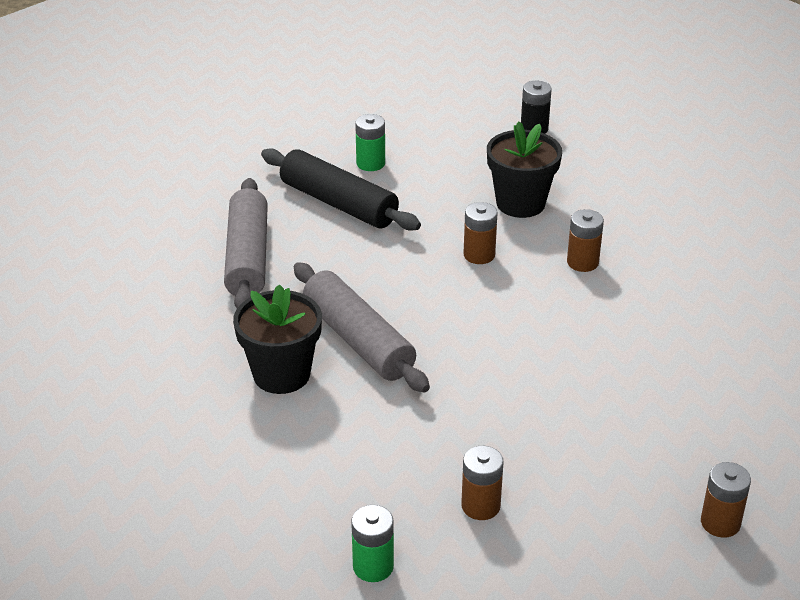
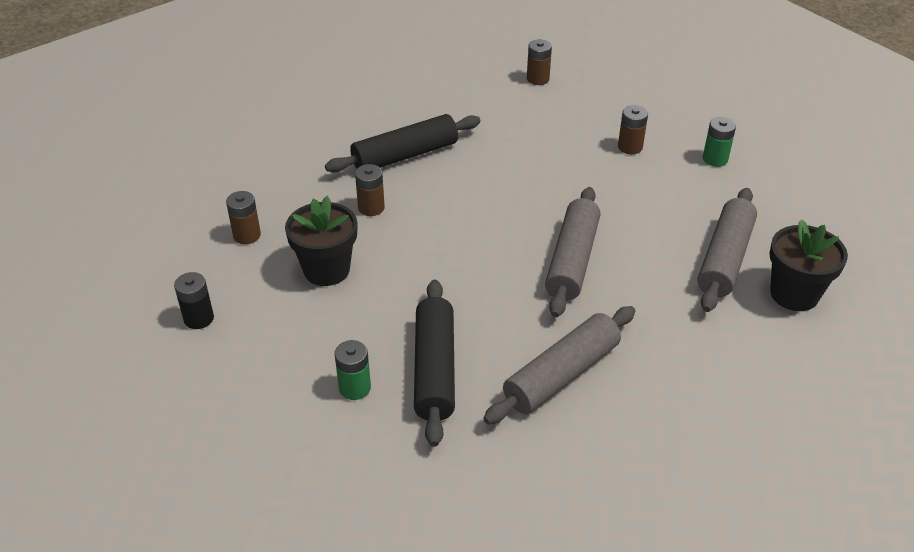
camera: 130 degrees left, 5 degrees up
(227, 442) = (724, 258): none -> grey rolling pin
(281, 374) = (646, 273): black flower pot -> black flower pot (794, 294)
(479, 255) = (416, 257): brown battery -> brown battery (247, 235)
(652, 323) = (405, 155): none -> black rolling pin

